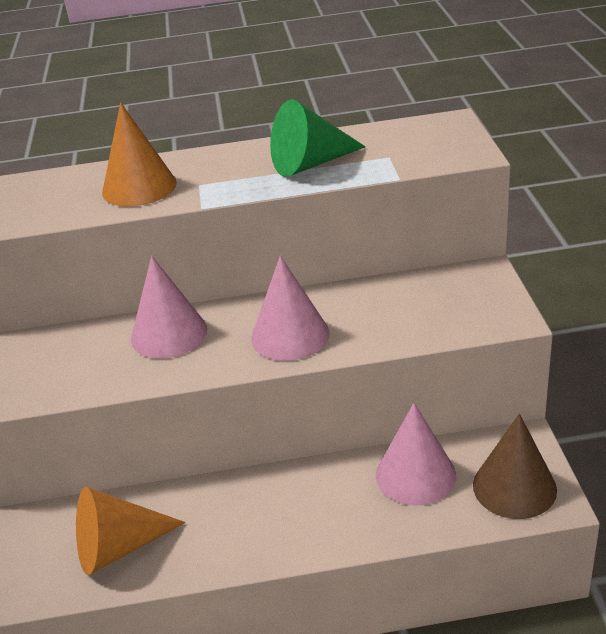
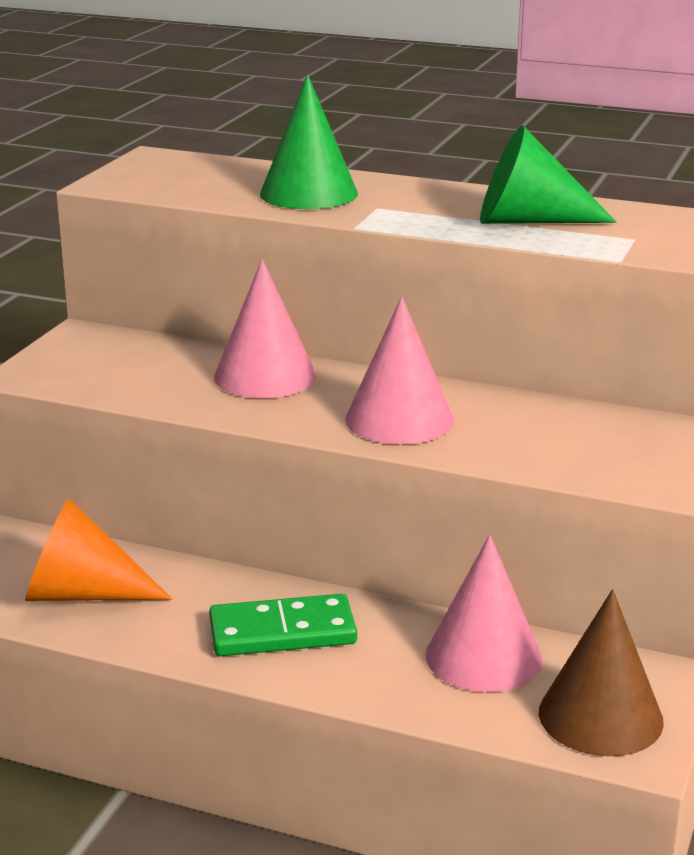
camera: 25 degrees right, 10 degrees down
(139, 187) = (308, 193): orange cone -> green cone
(279, 514) = (282, 632): none -> green domino

